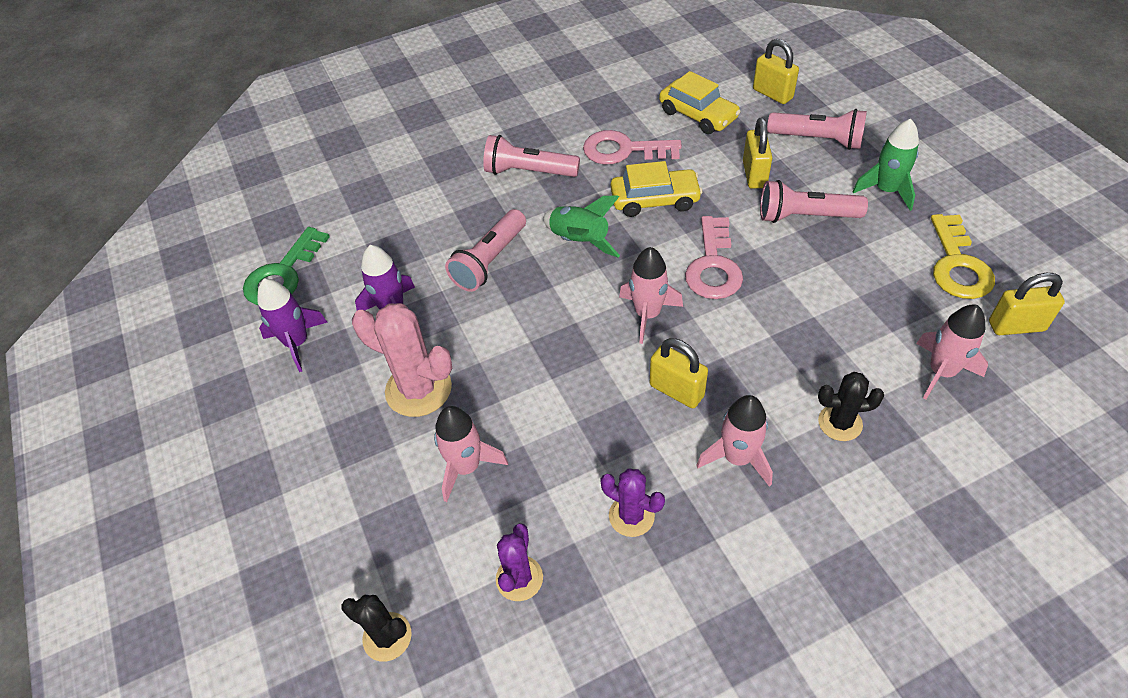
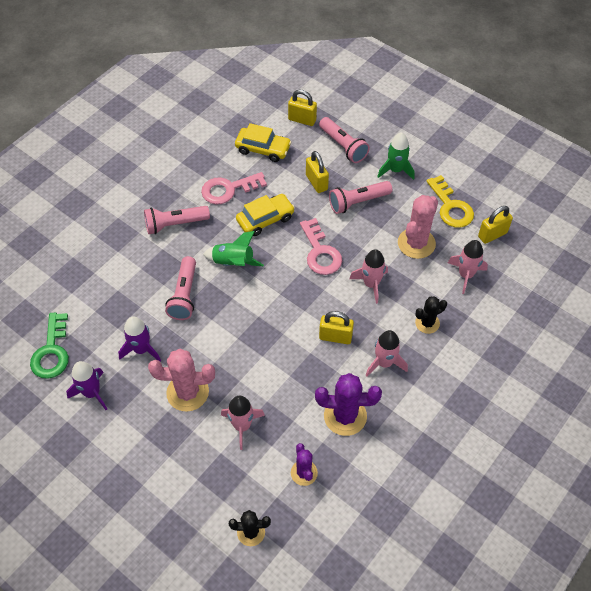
camera: 30 degrees left, 5 degrees up
(631, 516) = (345, 416): purple cactus -> purple cactus, size x1.65
(647, 314) = (297, 296): pink rocket -> pink rocket (371, 284)
(817, 140) = (343, 146): pink flashlight -> pink flashlight turned 60 degrees clockwise
(874, 299) = (416, 243): none -> pink cactus

